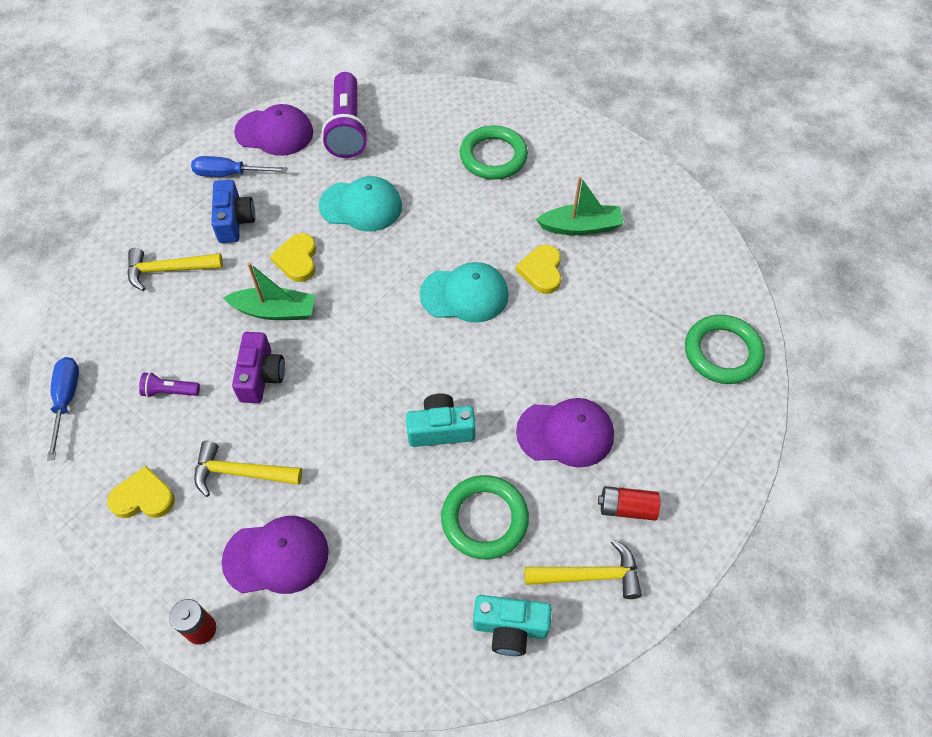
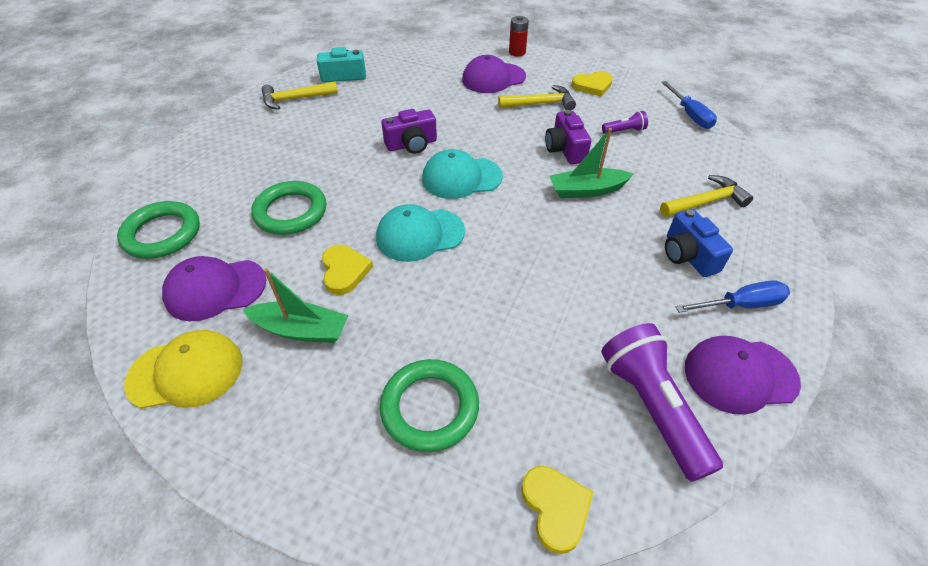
camera: 165 degrees right, 10 degrees down
(297, 260) = (597, 233): yellow heart -> yellow heart (555, 508)
(361, 206) = (567, 299): turquoise cap -> turquoise cap (461, 178)
(440, 429) = (412, 144): turquoise camera -> purple camera
(484, 519) = (368, 110): green ring -> green ring (291, 212)
(565, 433) = (313, 158): purple cap -> purple cap (215, 289)
(580, 227) = (301, 330): green boat -> green boat turned 150 degrees counterclockwise
(627, 508) = (267, 129): red battery -> none
(667, 213) = (186, 372): none -> yellow cap

